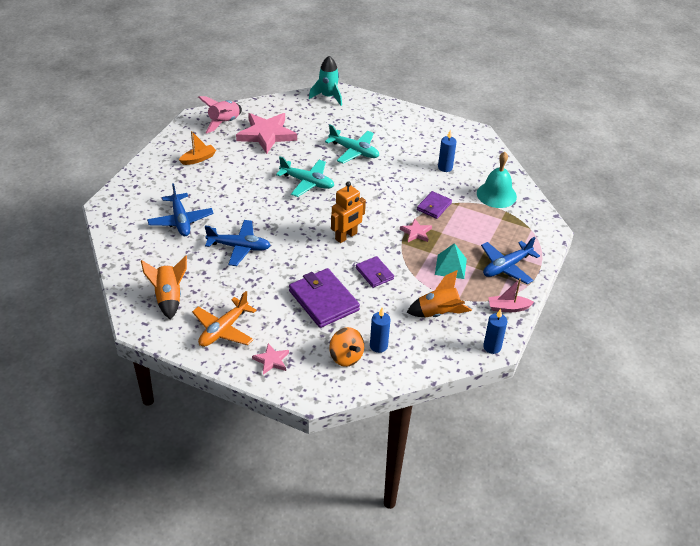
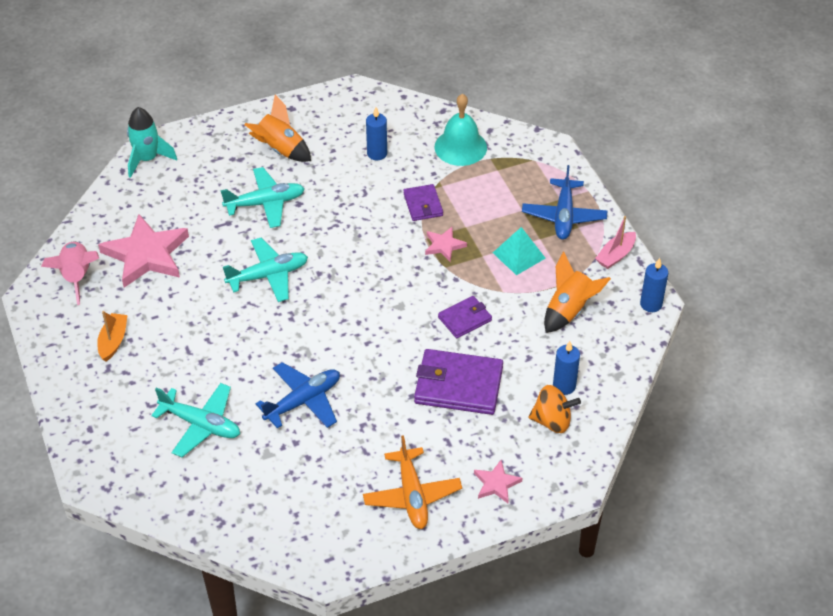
camera: 45 degrees left, 5 degrees up
(168, 298) = (313, 513): orange rocket -> orange rocket (280, 149)
(180, 220) = (201, 424): blue plane -> turquoise plane
(346, 236) = (387, 303): orange robot -> none
(374, 273) = (465, 319): purple wallet -> purple wallet turned 45 degrees counterclockwise

